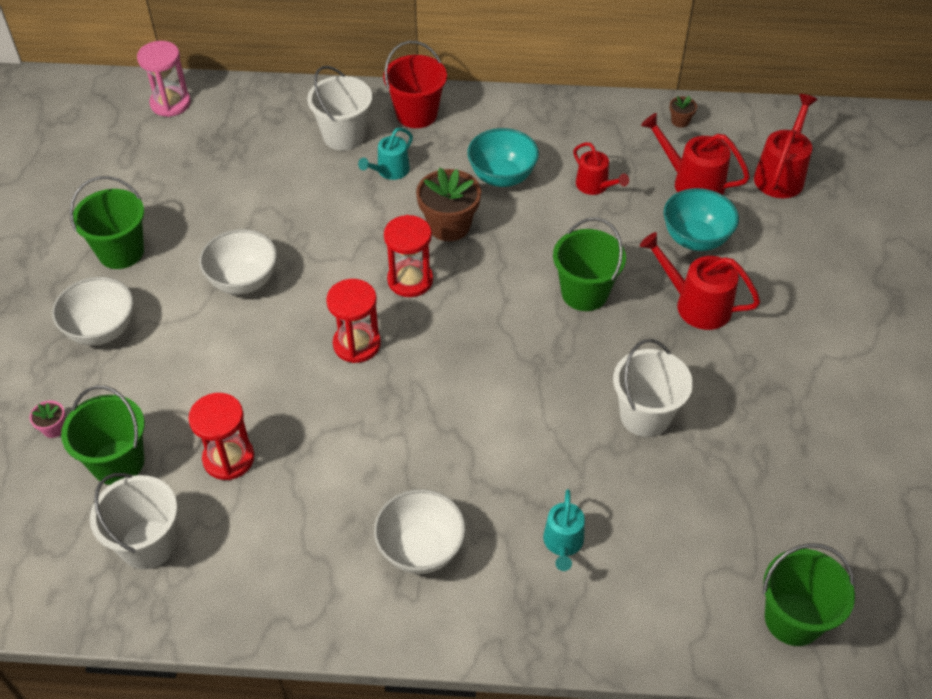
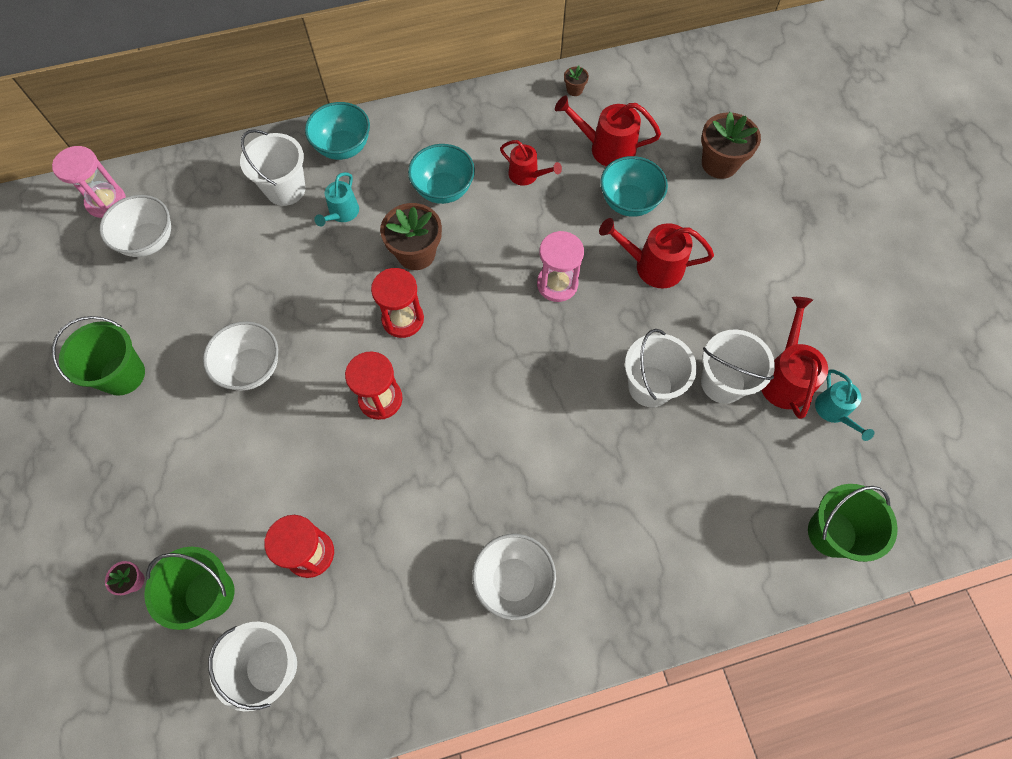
camera: 20 degrees left, 15 degrees up
(102, 330) = (137, 463): white bowl -> white bowl (149, 241)
(416, 114) = (343, 147): red bucket -> turquoise bowl
(563, 543) = (628, 531): turquoise watering can -> turquoise watering can (834, 411)
(584, 293) = (557, 284): green bucket -> pink hourglass
(728, 436) = (723, 383): none -> white bucket
(781, 175) = (675, 119): red watering can -> red watering can (784, 377)
(813, 229) = (719, 163): none -> brown flower pot

